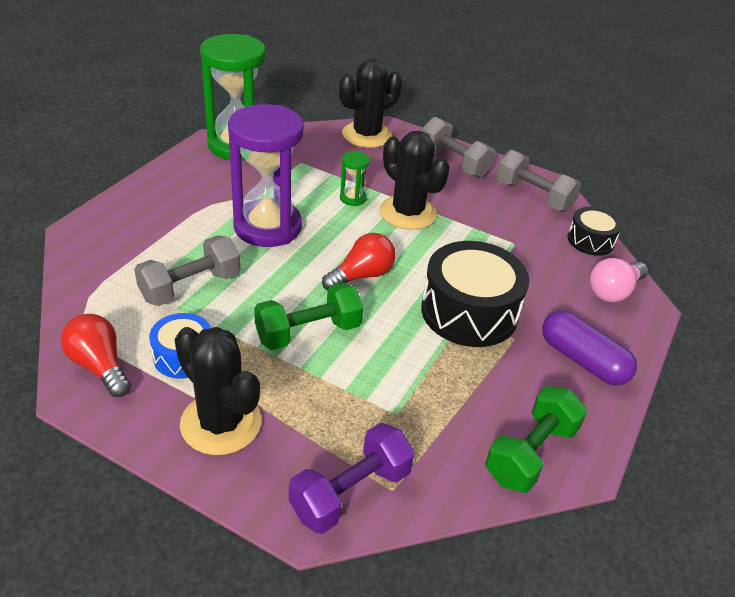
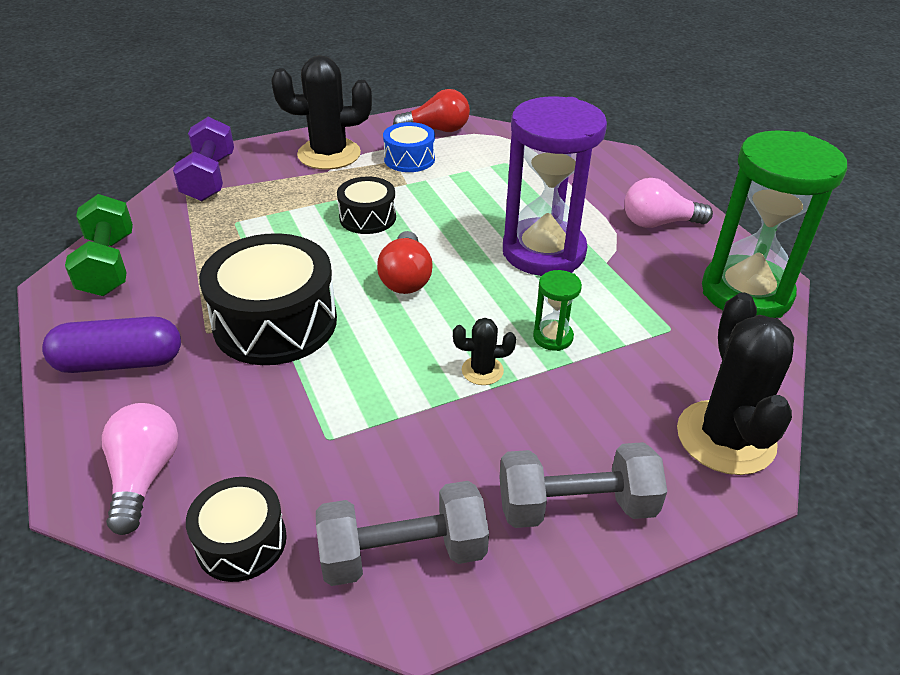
camera: 130 degrees right, 0 degrees up
(181, 189) = (658, 223): none -> pink light bulb
(190, 287) = (488, 184): grey dumbbell -> none
(308, 332) = (367, 217): green dumbbell -> black drum
(407, 213) = (482, 370): black cactus -> black cactus, size x0.47

